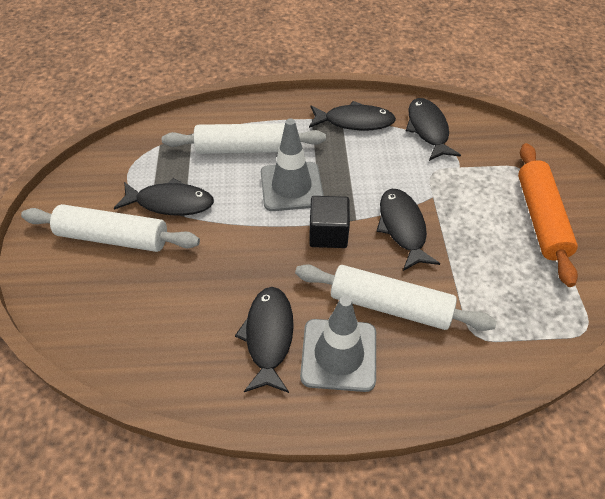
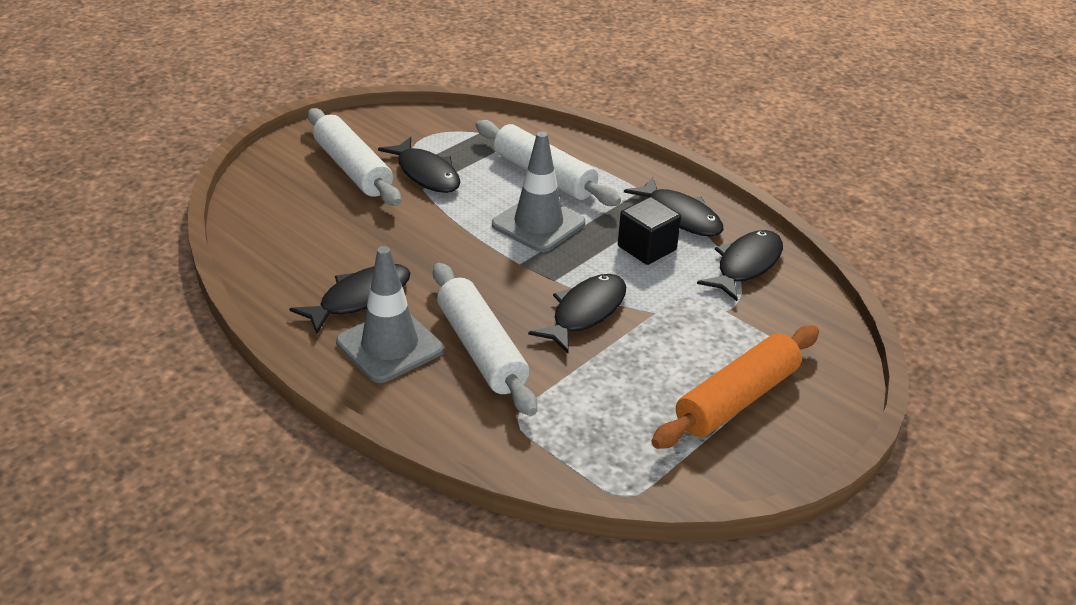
camera: 45 degrees right, 15 degrees down
(328, 233) = (514, 273): black cube -> black cube (646, 248)

